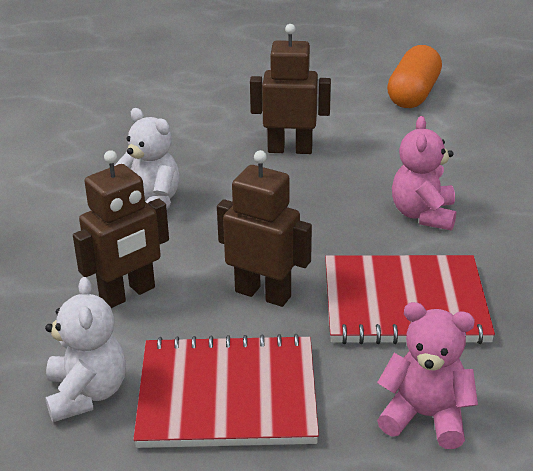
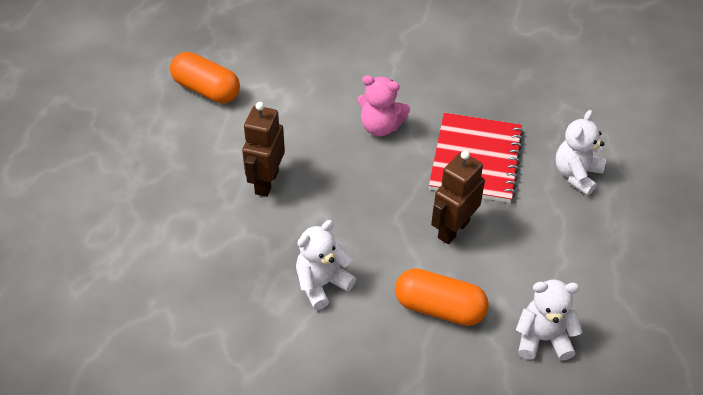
camera: 80 degrees left, 15 degrees up
(128, 294) = (439, 308): brown robot -> orange capsule
(227, 395) = (551, 263): red notebook -> none
(425, 416) = (576, 175): pink teddy bear -> white teddy bear

